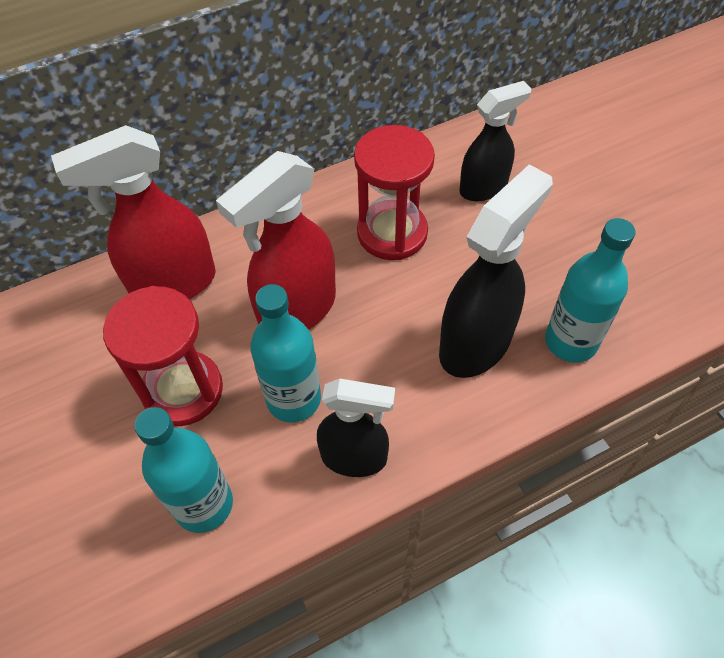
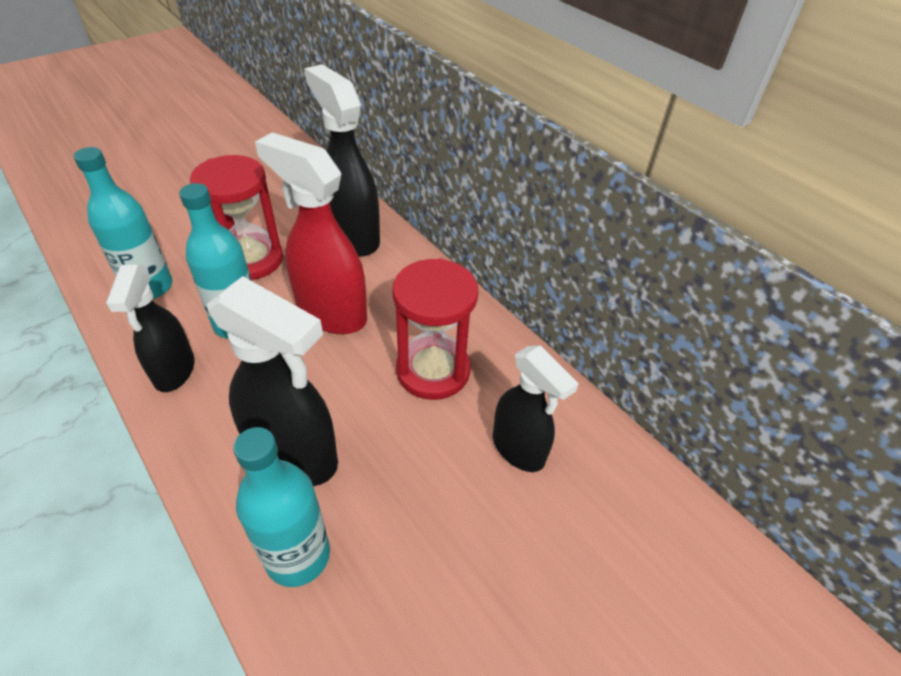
camera: 75 degrees right, 10 degrees down
(173, 284) = (352, 237): red spray bottle -> black spray bottle

